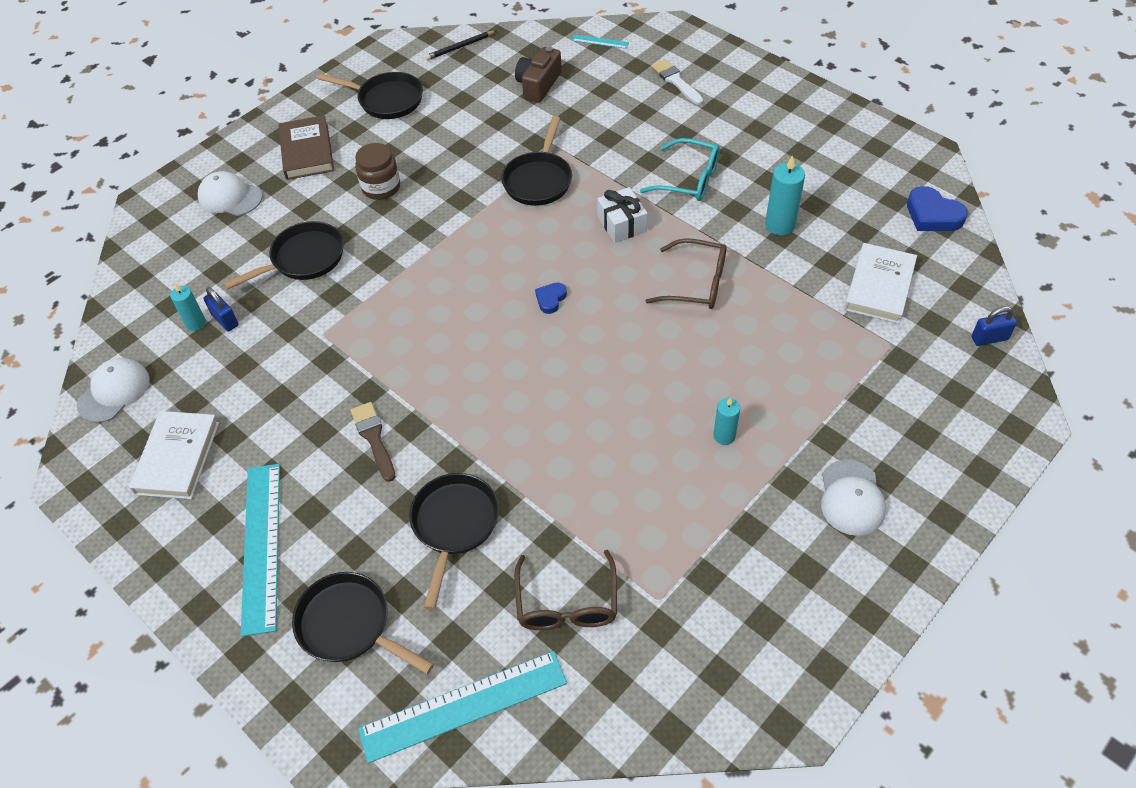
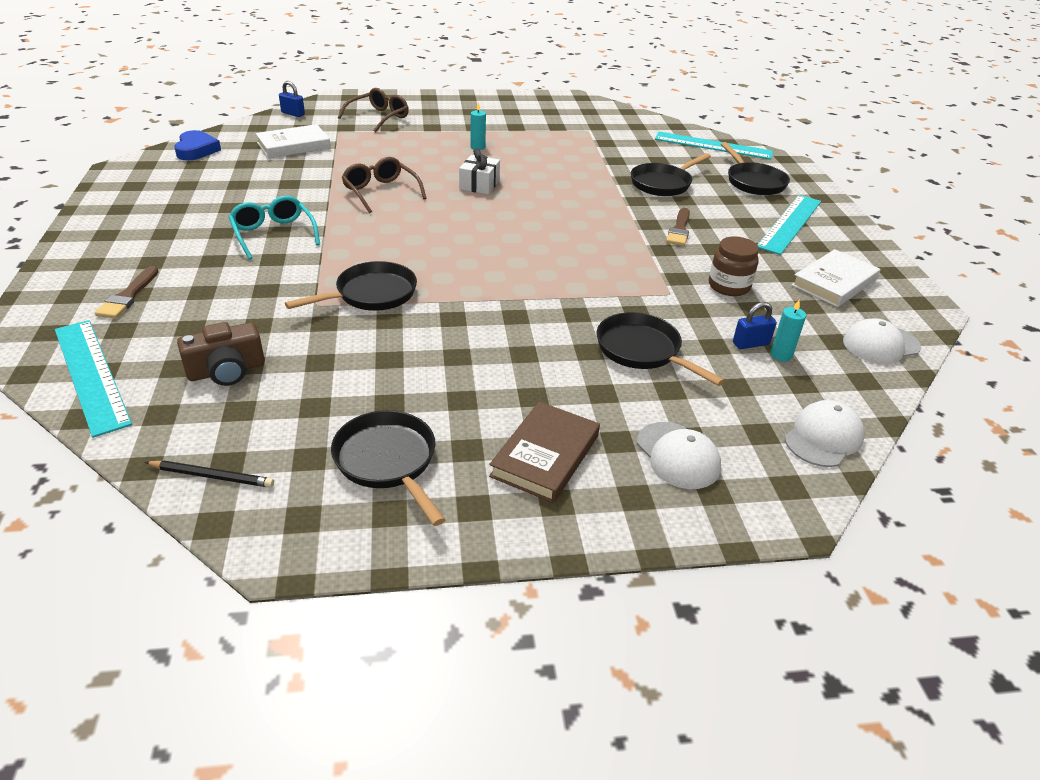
camera: 145 degrees left, 15 degrees down
(225, 320) = (751, 344): blue padlock -> blue padlock turned 75 degrees clockwise
(303, 259) = (642, 351): black pan -> black pan turned 45 degrees clockwise
(381, 187) = (509, 368): brown jar -> brown jar (729, 286)
(550, 299) = (480, 229): blue heart -> none
(567, 604) = (632, 145): brown glasses -> brown glasses (379, 117)
(600, 41) = (91, 374): turquoise ruler -> turquoise ruler, size x2.32
(622, 224) = (366, 238): white gift -> white gift (479, 185)
(676, 81) = (128, 296): white brush -> brown brush
(780, 225) = (278, 187): turquoise candle -> none
(851, 498) = (456, 114): white cap -> white cap (823, 437)

